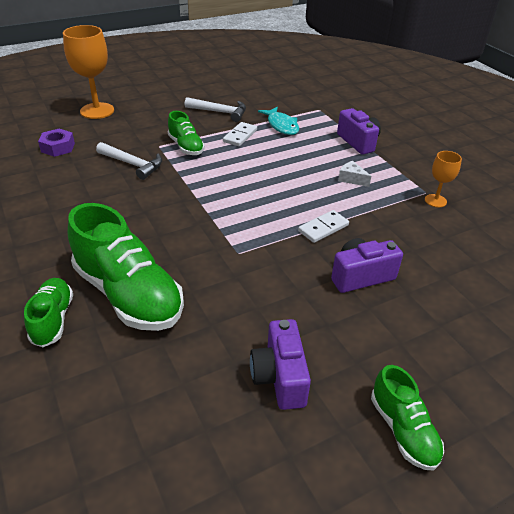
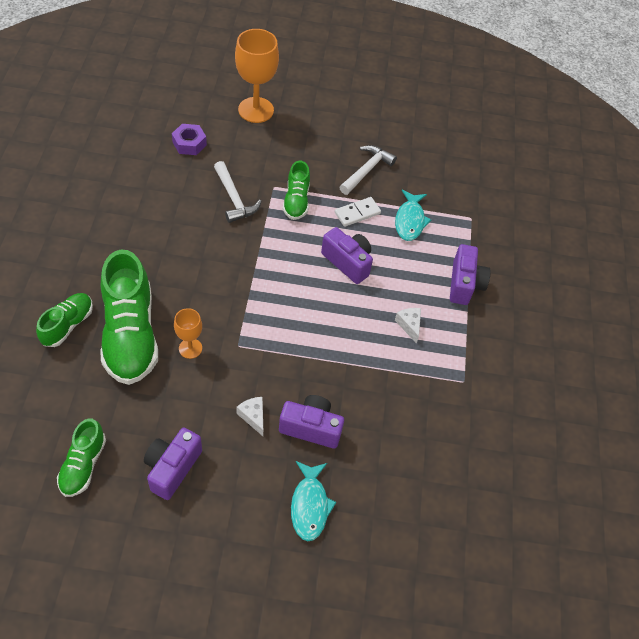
camera: 30 degrees right, 15 degrees up
(220, 112) = (367, 170): white hammer -> white hammer turned 105 degrees counterclockwise
(265, 164) = (347, 262): none -> purple camera
(306, 294) = (253, 416): none -> white cheese
(323, 228) = (328, 363): white domino -> none
(403, 430) = (214, 560): green shoe -> green shoe (83, 465)
(426, 331) = (310, 505): none -> turquoise fish
(435, 201) = (461, 396): orange goblet -> orange goblet (190, 348)

